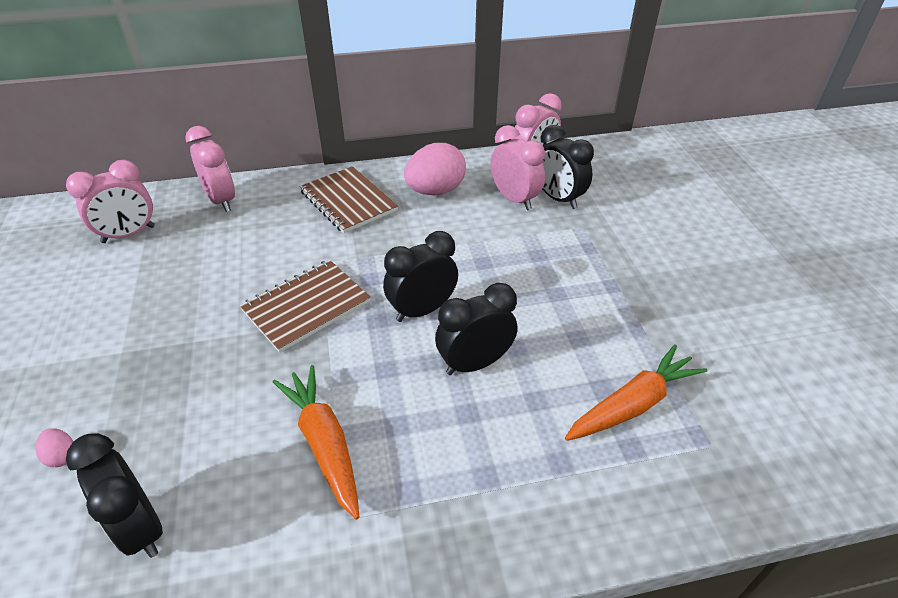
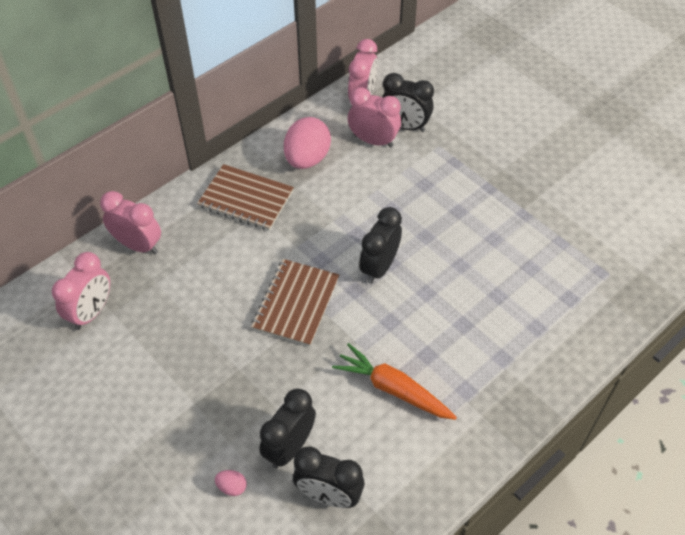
camera: 30 degrees left, 10 degrees up
(474, 363) = (443, 289): black clock -> black clock (289, 447)
(633, 404) = (554, 269): orange carrot -> none

